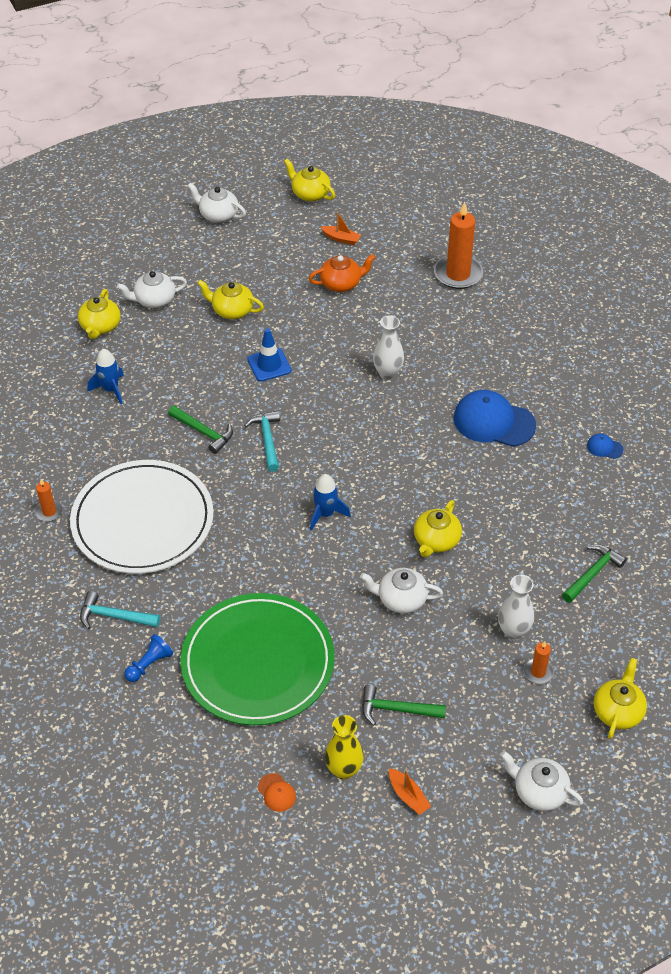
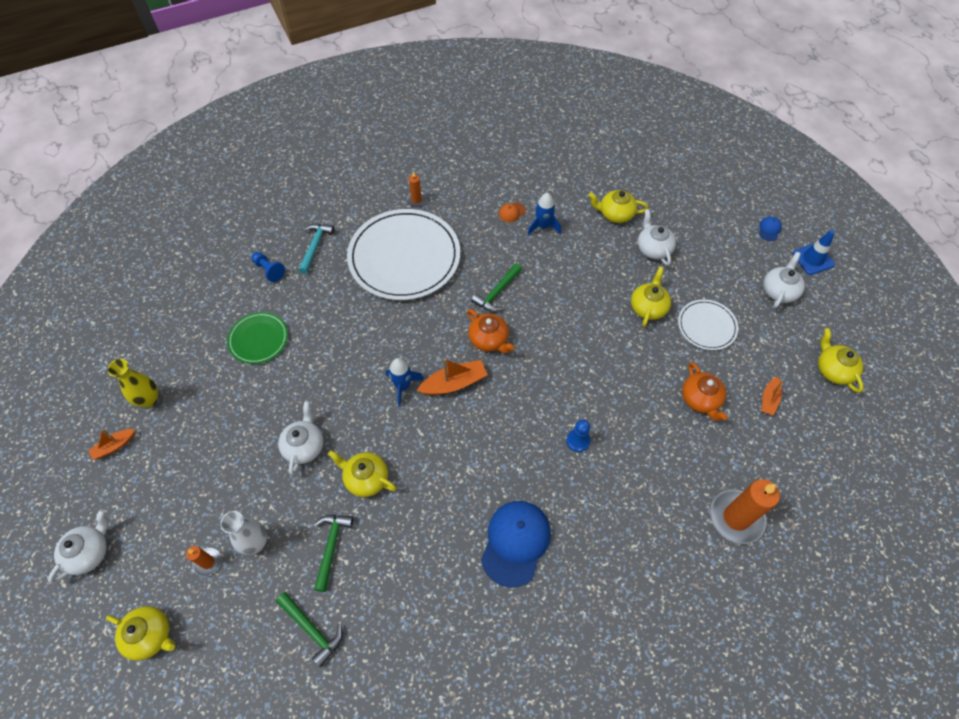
camera: 90 degrees right, 10 degrees up
(257, 270) = (707, 326): none -> white plate
(258, 662) = (258, 339): green plate -> green plate, size x0.50
(267, 440) = (489, 339): turquoise hammer -> orange teapot
(269, 365) = (580, 339): blue traffic cone -> blue traffic cone (813, 259)
(276, 792) = (142, 354): orange cap -> orange cap (512, 212)
(310, 194) = (833, 370): yellow teapot -> yellow teapot turned 60 degrees counterclockwise
(322, 469) = (454, 383): none -> orange boat
(387, 373) = (578, 441): white vase -> blue pawn
(396, 709) = (194, 439): green hammer -> green hammer (331, 547)
(604, 447) = (480, 664): blue cap -> blue cap (769, 229)

